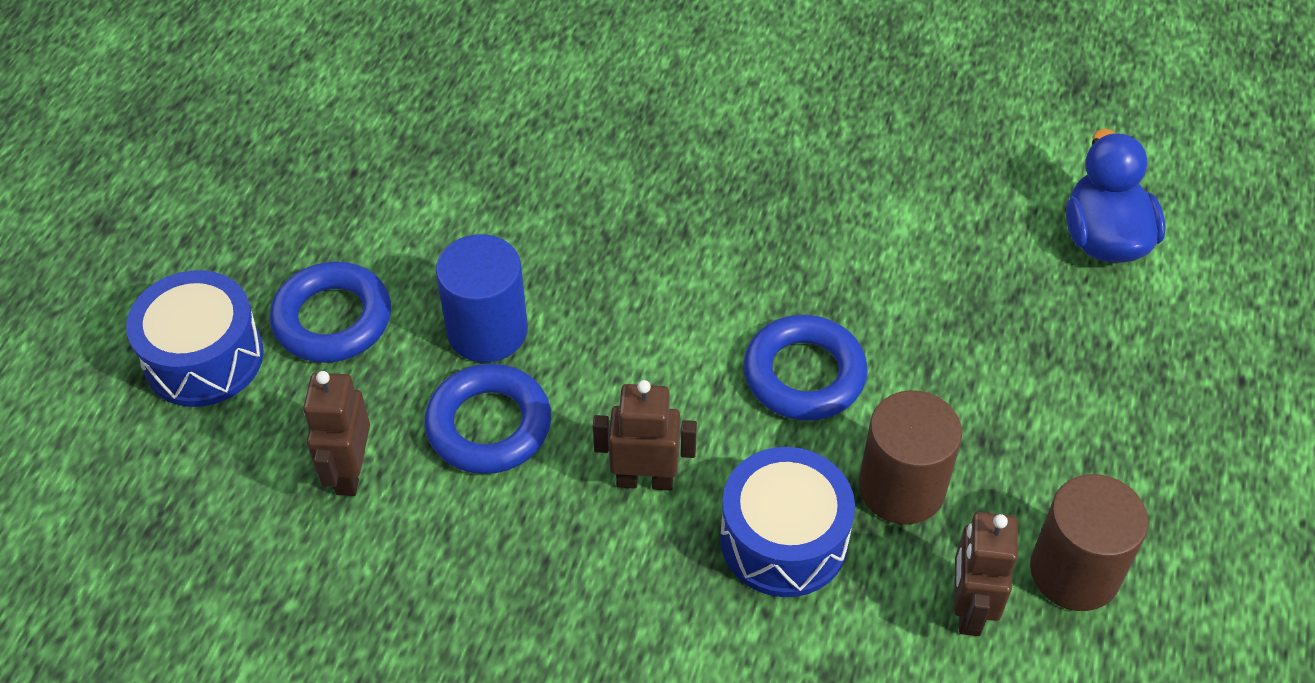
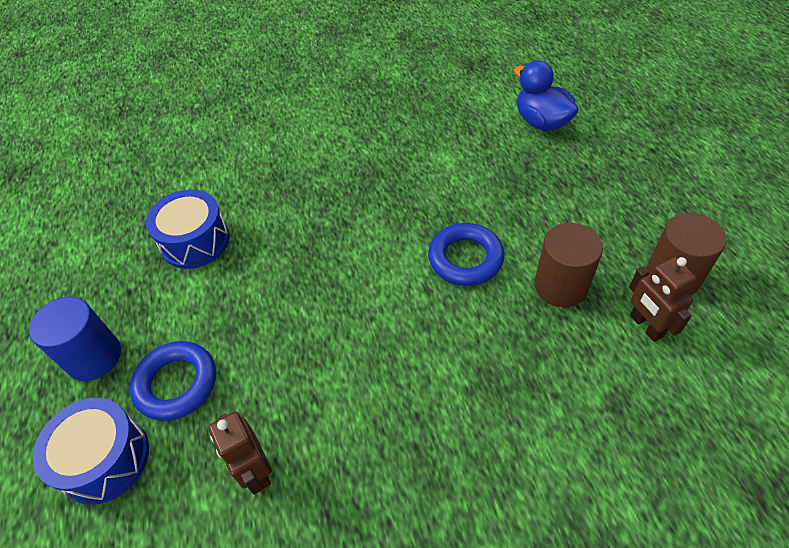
camera: 30 degrees left, 0 degrees up
(487, 331) = (278, 335): blue cylinder -> blue cylinder (94, 357)
(489, 425) = (320, 388): blue ring -> none
(645, 480) = (432, 363): brown robot -> none
(783, 540) = (530, 349): blue drum -> blue drum (195, 241)

